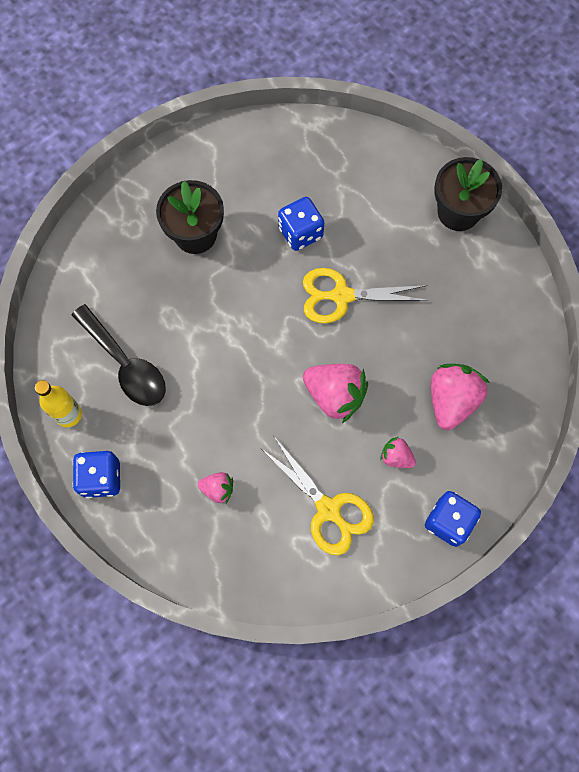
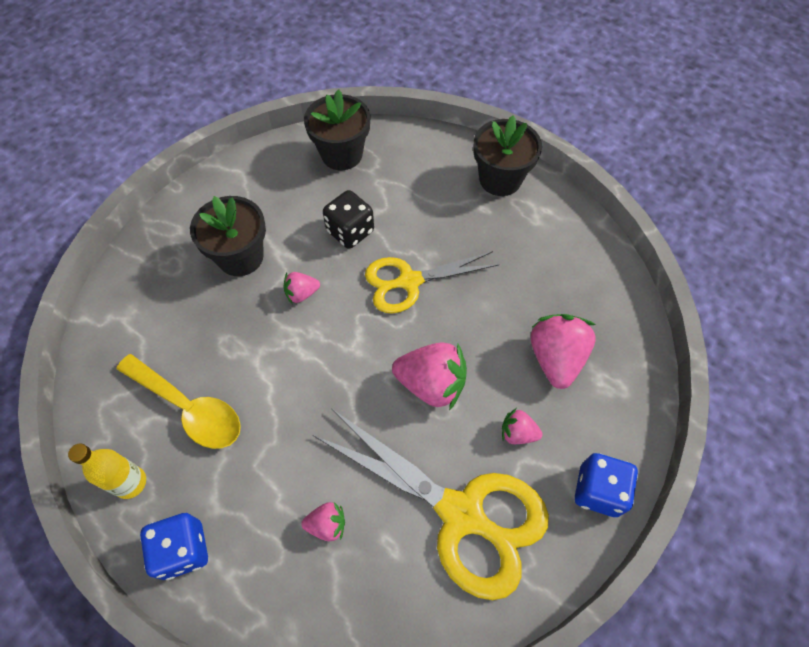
camera: 15 degrees left, 10 degrees down
(125, 364) = (189, 408): black spoon -> yellow spoon
(242, 284) = (302, 293): none -> pink strawberry
(300, 233) = (350, 231): blue dice -> black dice
(312, 149) = (341, 154): none -> black flower pot
(328, 509) = (461, 513): yellow scissors -> yellow scissors, size x1.56

